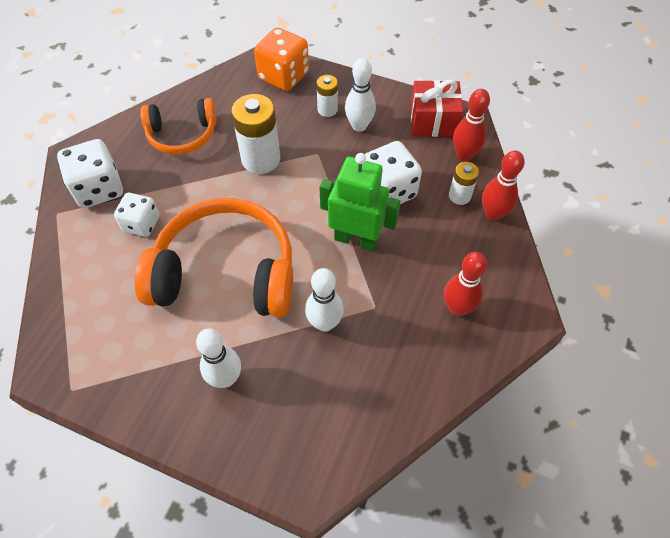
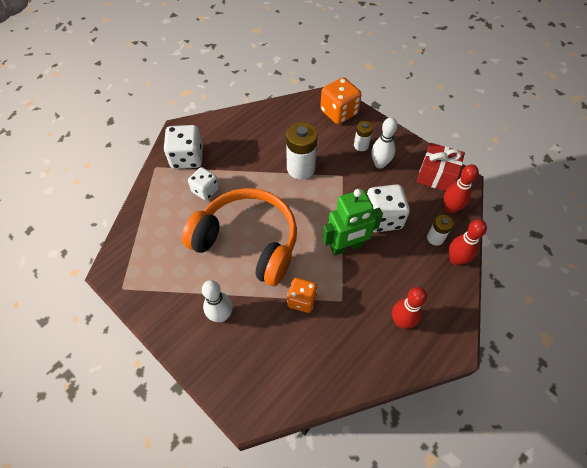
camera: 20 degrees right, 0 degrees up
(182, 135) = (254, 136): orange headphones -> none
(324, 323) = (301, 300): white bowling pin -> orange dice
(356, 239) = (346, 247): green robot -> green robot turned 120 degrees clockwise

